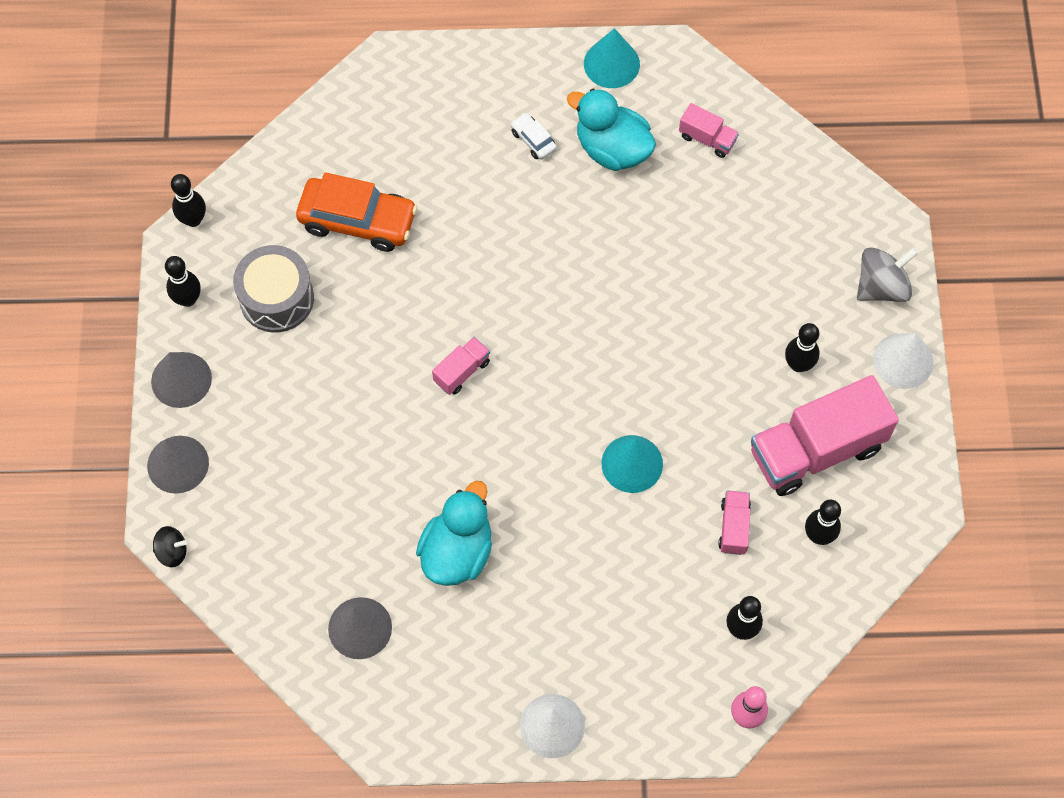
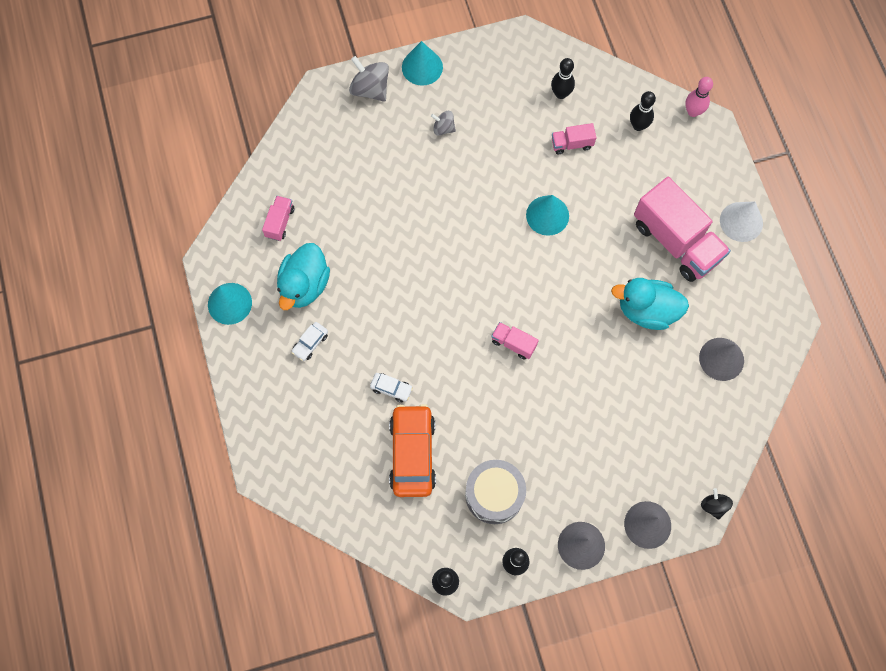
camera: 105 degrees left, 5 degrees up
(447, 216) = (391, 388): none -> white car
(798, 364) = (443, 128): black bowling pin -> grey spinning top
(816, 449) = (502, 106): pink truck -> pink truck (676, 241)
(903, 361) = (422, 67): white cone -> turquoise cone

